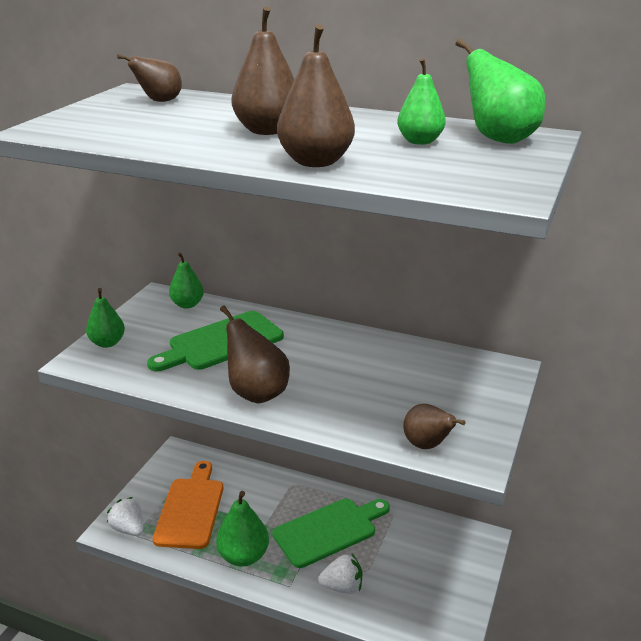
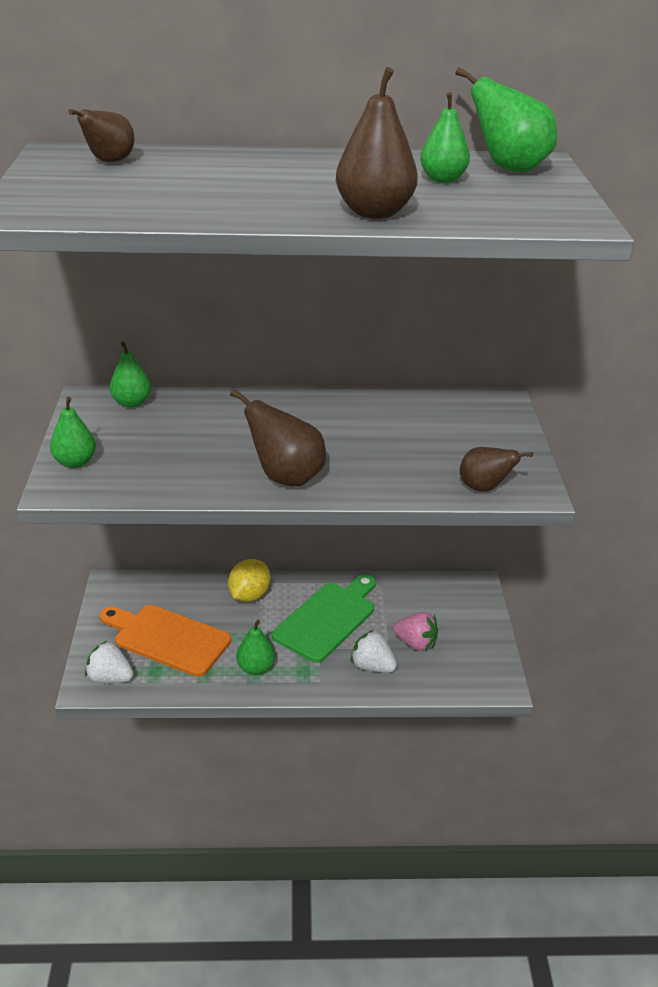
camera: 25 degrees left, 5 degrees up
(191, 509) = (167, 639): orange cutting board -> orange cutting board turned 45 degrees counterclockwise
(221, 342) = (205, 435): green cutting board -> none
(243, 556) = (255, 668): green pear -> green pear, size x0.67
(267, 131) = (279, 184): brown pear -> none
(276, 490) = (249, 595): none -> yellow lemon
(342, 587) = (372, 666): white strawberry -> white strawberry turned 120 degrees counterclockwise
(394, 577) = (415, 643): none -> pink strawberry

